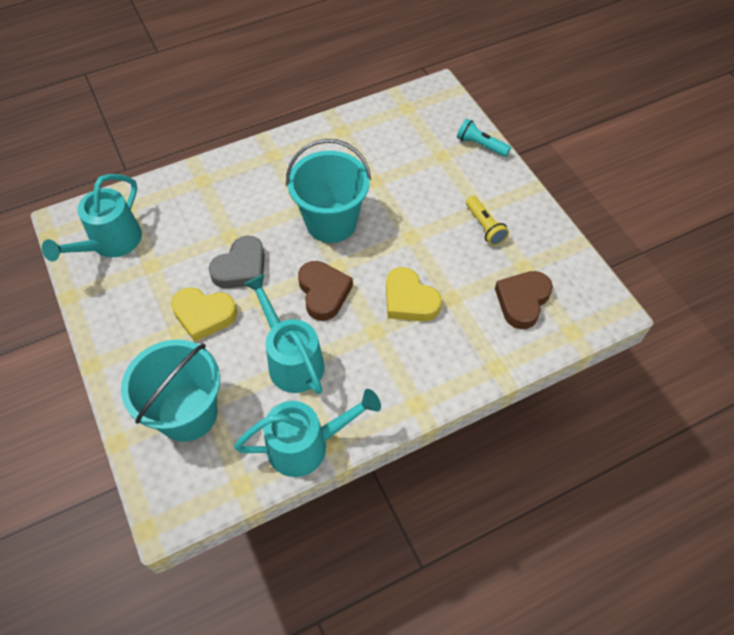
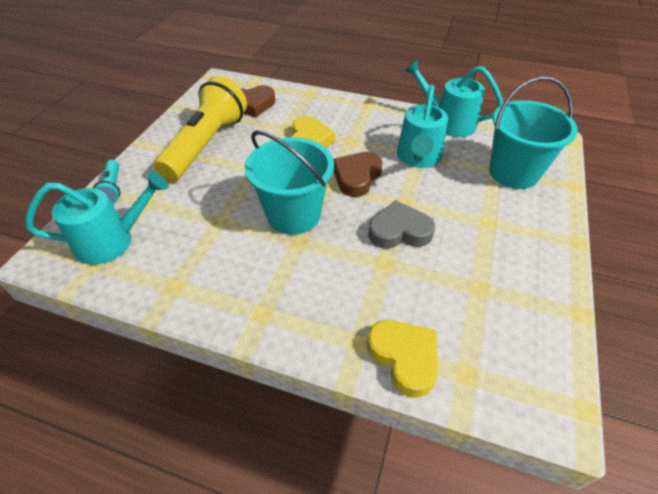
camera: 135 degrees left, 10 degrees down
(110, 243) = (510, 341): turquoise watering can -> turquoise watering can (113, 241)
(204, 315) = (459, 218): yellow heart -> yellow heart (404, 358)
(484, 227) = (206, 144): yellow flashlight -> yellow flashlight, size x2.28

